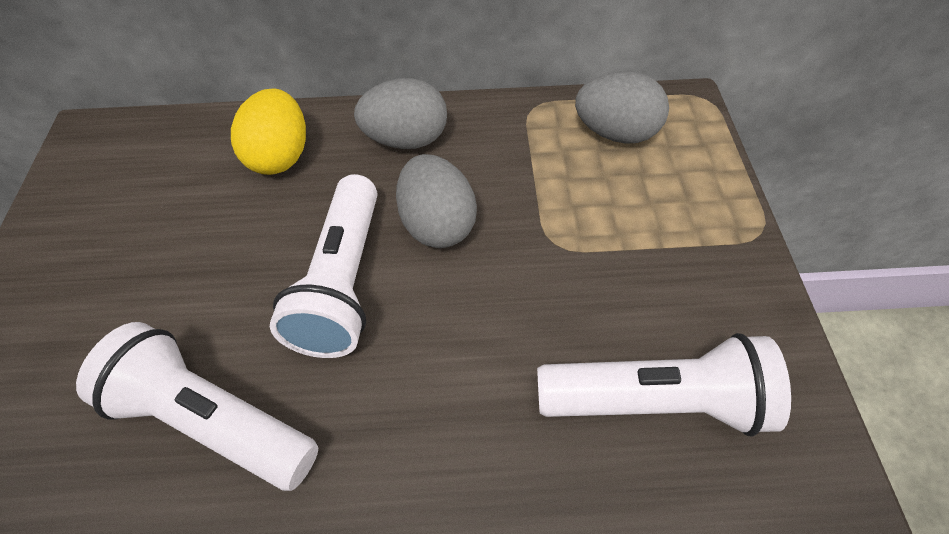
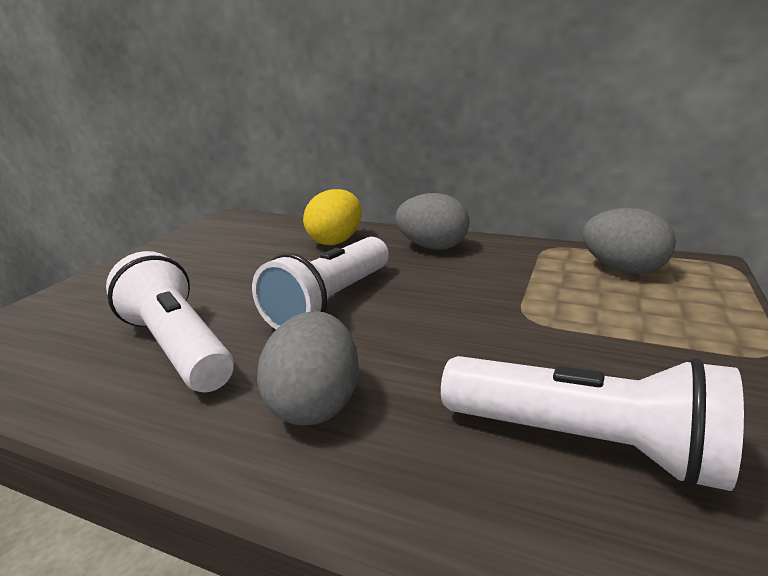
camera: 25 degrees right, 30 degrees down
(437, 224) = (428, 289): grey egg -> grey egg (315, 404)

